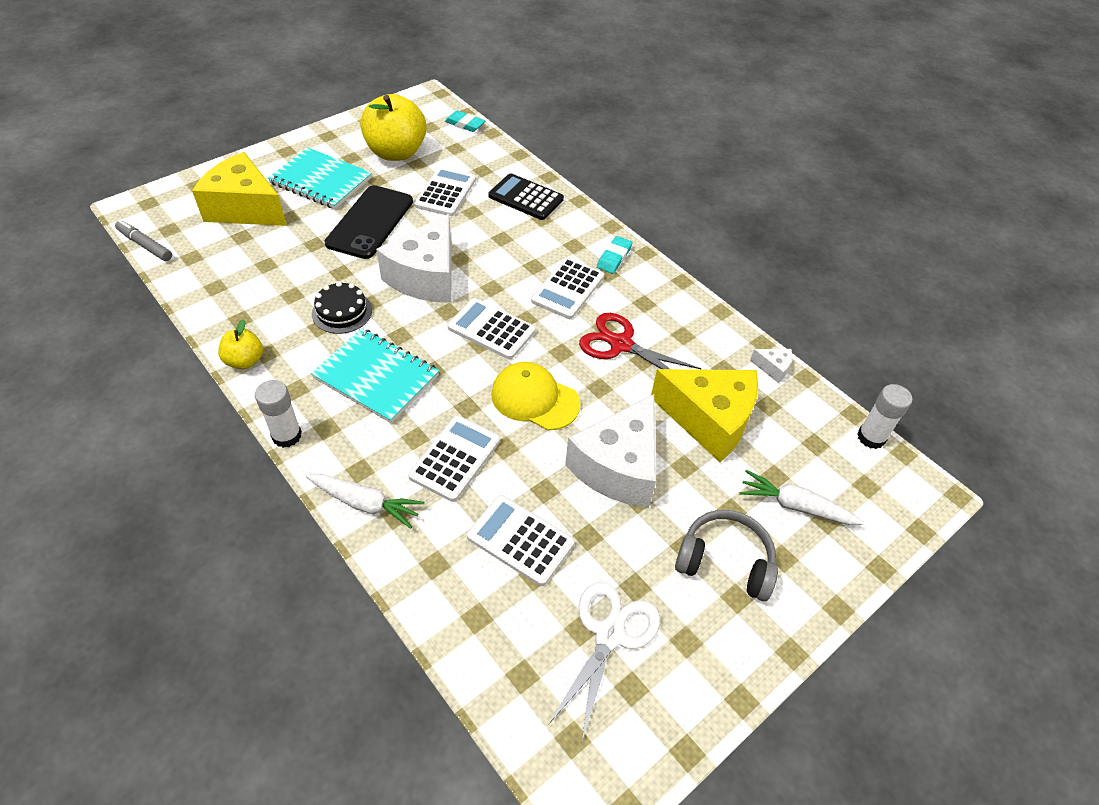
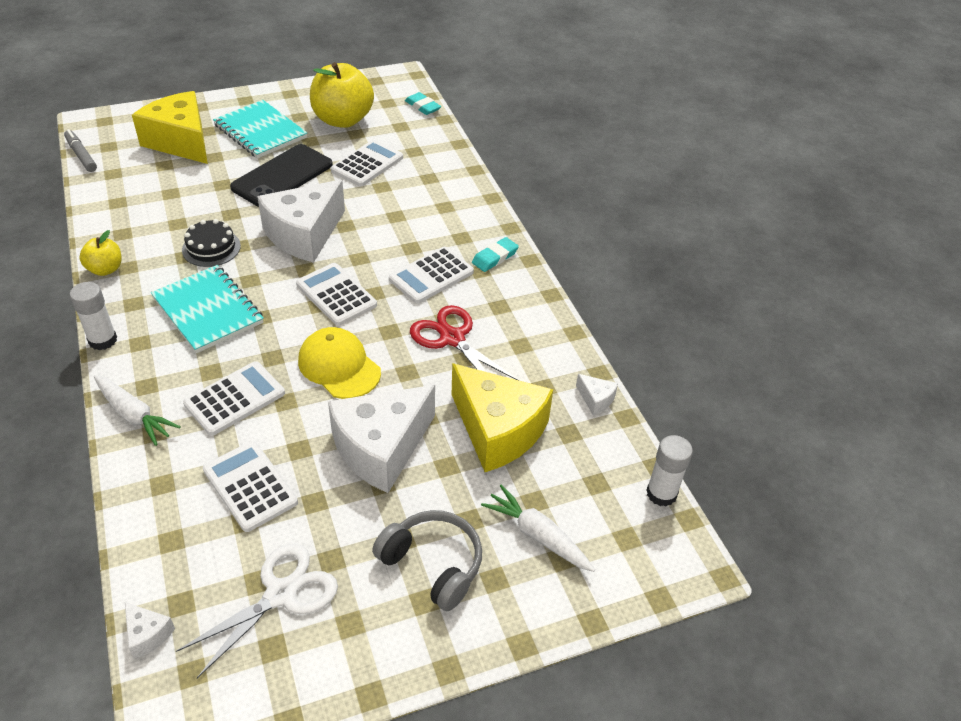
camera: 20 degrees right, 5 degrees down
(509, 717) = (147, 634): none -> white cheese
(526, 198) = (441, 184): black calculator -> none

